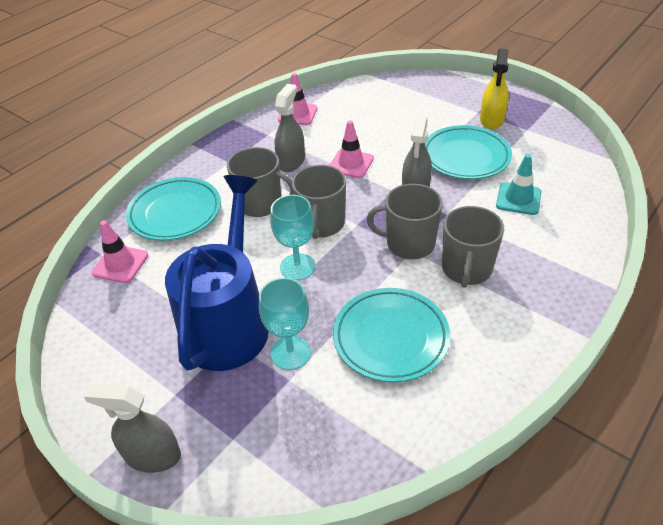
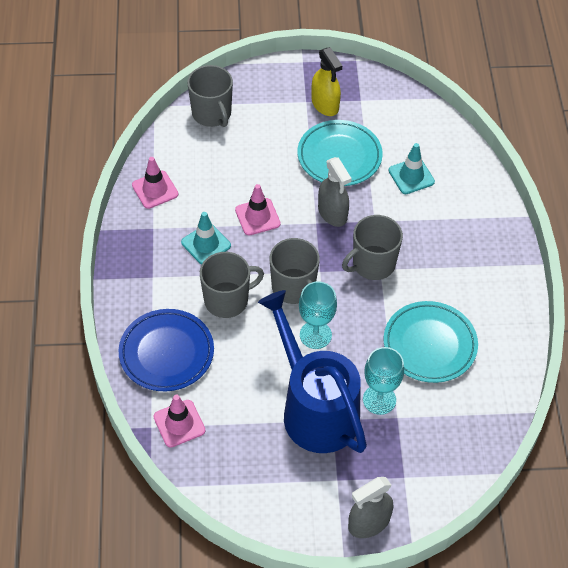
camera: 45 degrees left, 10 degrees up
(175, 213) = (166, 353): turquoise plate -> blue plate
(291, 161) = (206, 244): grey spray bottle -> turquoise traffic cone
(466, 269) = (429, 260): grey mug -> grey mug (212, 114)

